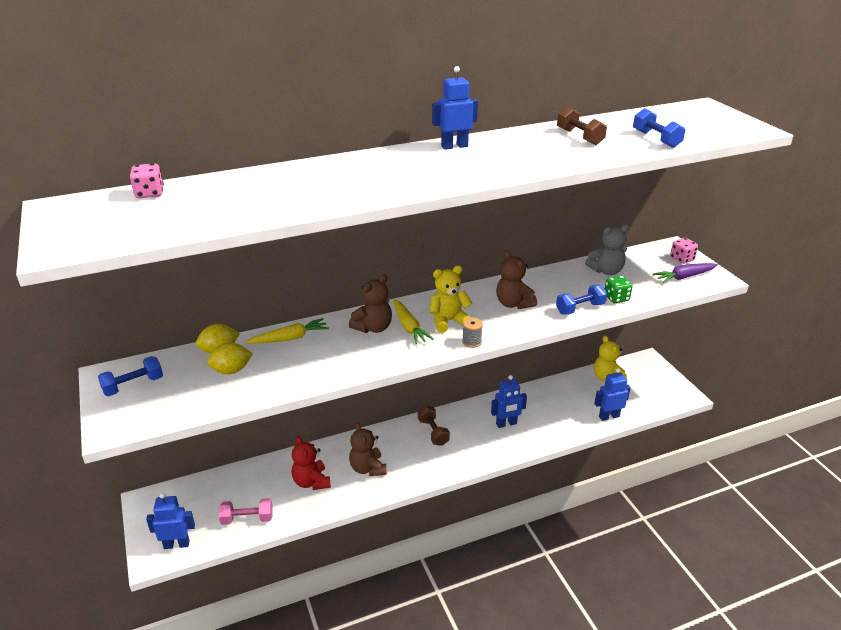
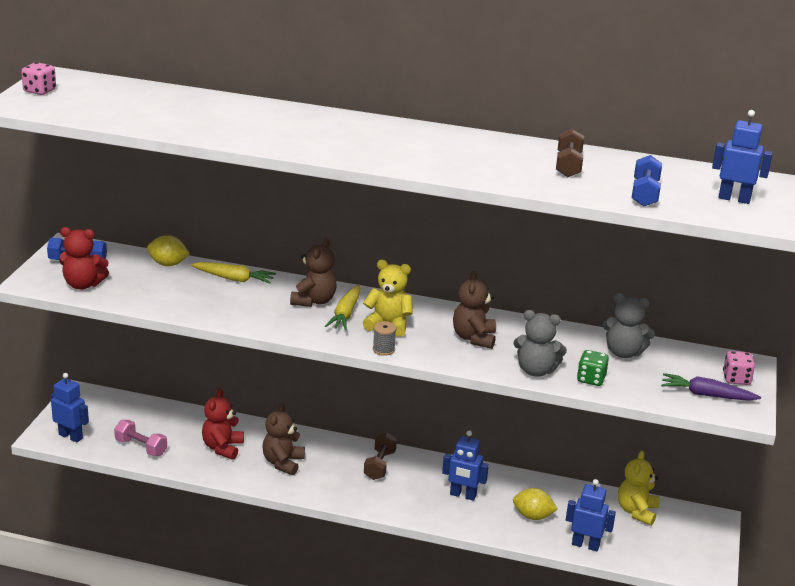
camera: 35 degrees right, 5 degrees down
(149, 193) = (128, 88): pink dice -> pink dice (39, 91)
(166, 405) = (83, 284): none -> red teddy bear
(231, 370) = (158, 282): yellow lemon -> yellow lemon (533, 516)
(373, 328) = (314, 301): brown teddy bear -> brown teddy bear turned 60 degrees counterclockwise
(454, 146) = (429, 133): blue robot -> blue robot (734, 199)
(580, 308) = (536, 370): blue dumbbell -> grey teddy bear

